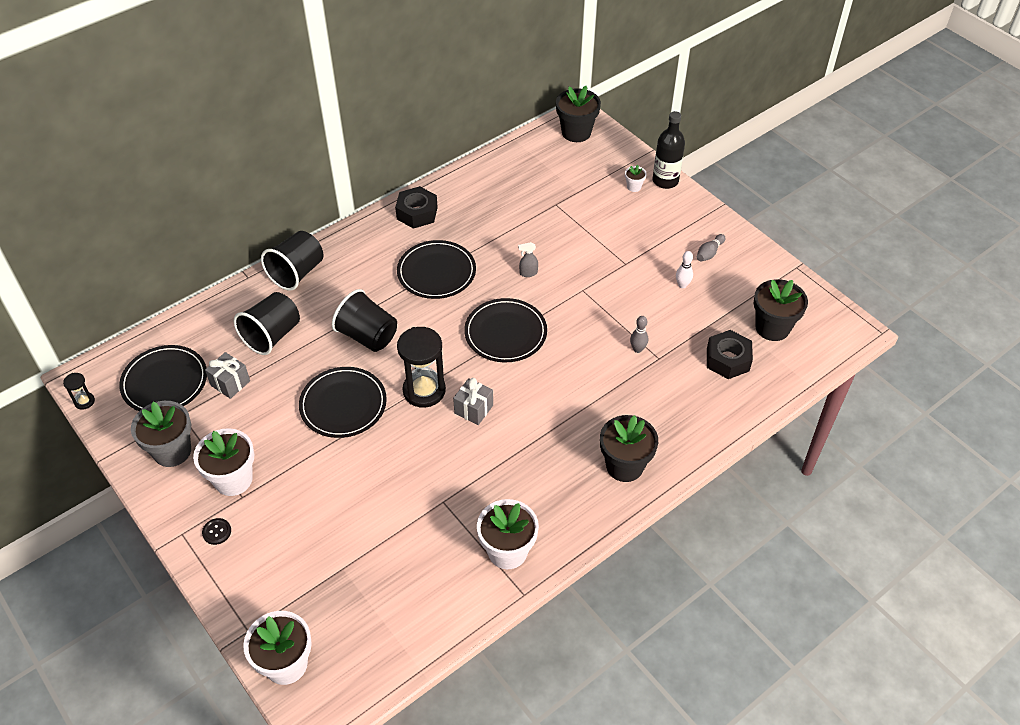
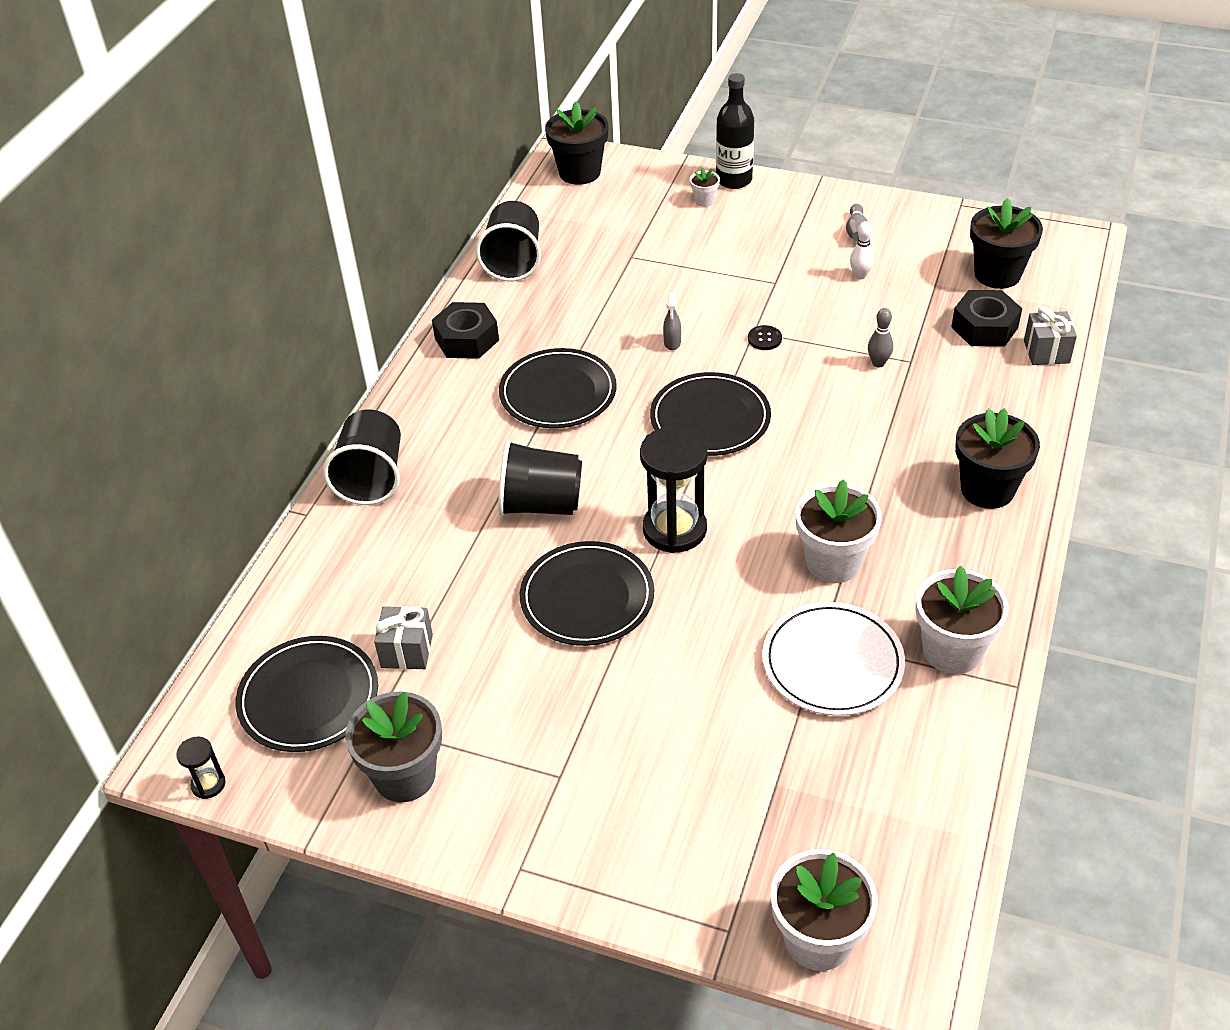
camera: 30 degrees left, 5 degrees down
(217, 532) = (567, 838): black button -> black button (764, 339)
(233, 479) = (526, 762): white flower pot -> white flower pot (833, 562)
(272, 335) = (409, 566): black cup -> black cup (513, 261)
(436, 518) = (832, 662): none -> white plate
(473, 409) = (756, 519): grey gift -> grey gift (1046, 352)
(528, 273) = (672, 343): grey spray bottle -> grey spray bottle turned 45 degrees counterclockwise

